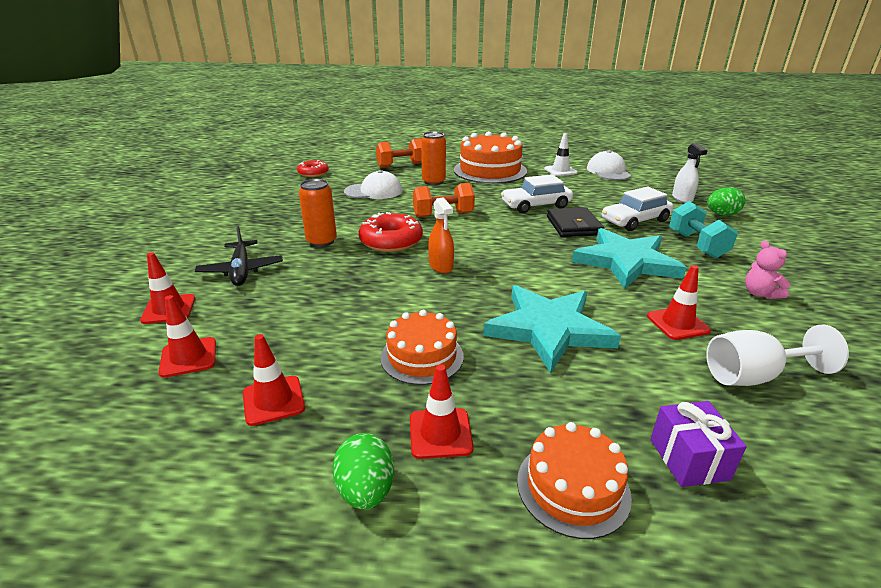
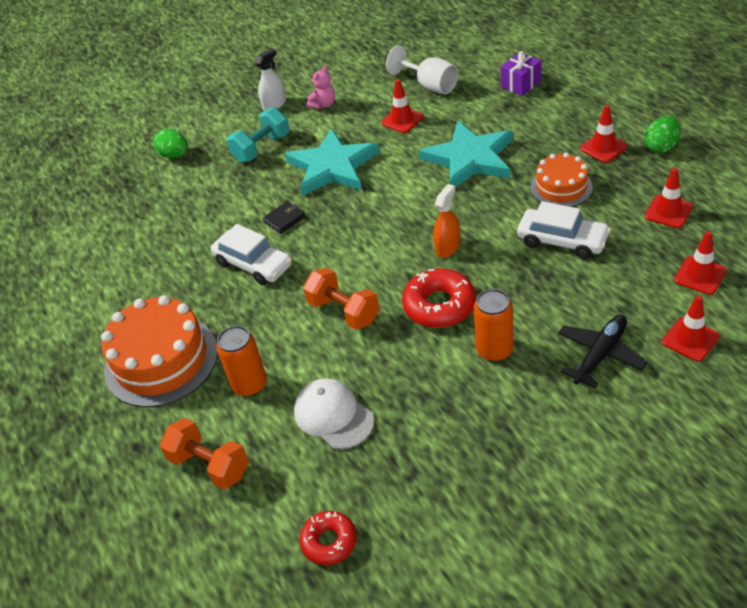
camera: 120 degrees left, 15 degrees up
(560, 171) = (113, 301): white traffic cone -> none
(573, 226) = (284, 219): black wallet -> black wallet, size x0.61
(573, 487) = (579, 102): orange cake -> none
(608, 171) = (87, 264): white cap -> none
(635, 221) = (236, 192): white car -> white car (562, 240)
(682, 198) = (146, 187): white spray bottle -> white spray bottle (274, 104)

